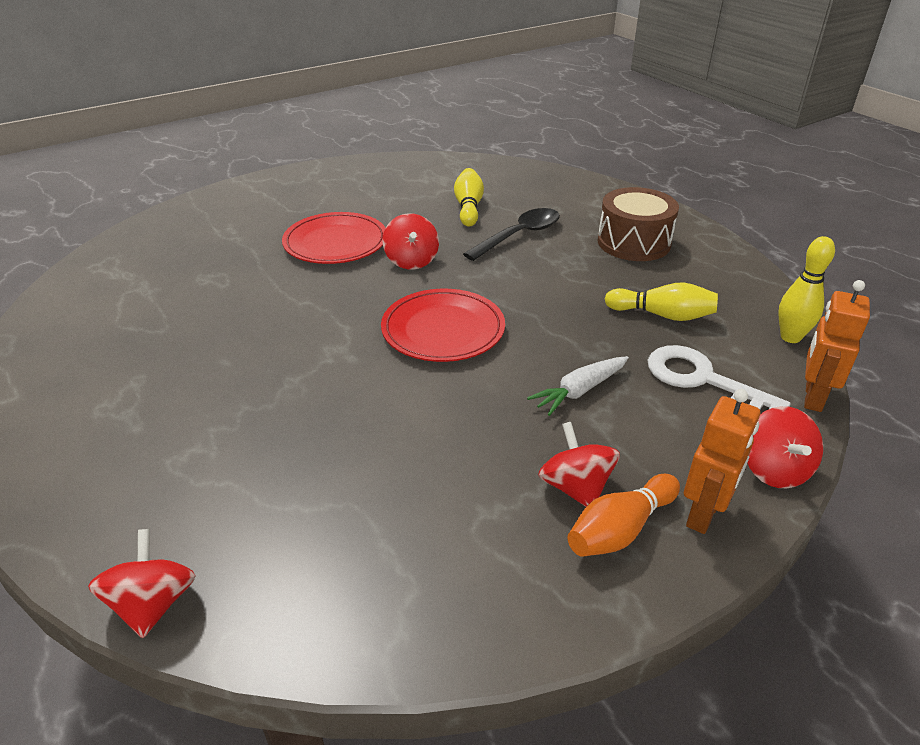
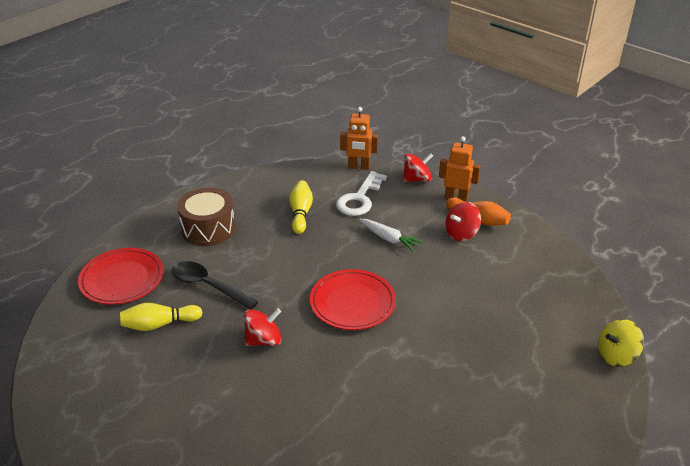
camera: 105 degrees left, 0 degrees up
(153, 604) = (616, 355): red spinning top -> yellow spinning top
(335, 243) = (244, 398): red plate -> red plate (122, 279)
(790, 337) = (307, 170): yellow bowling pin -> none

